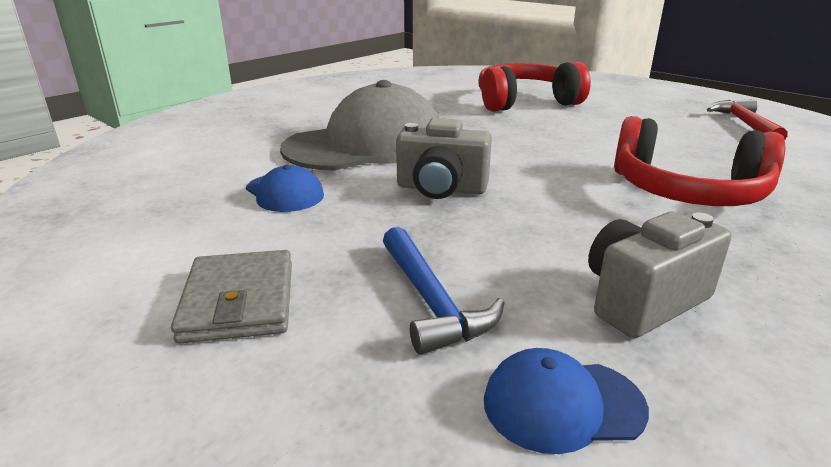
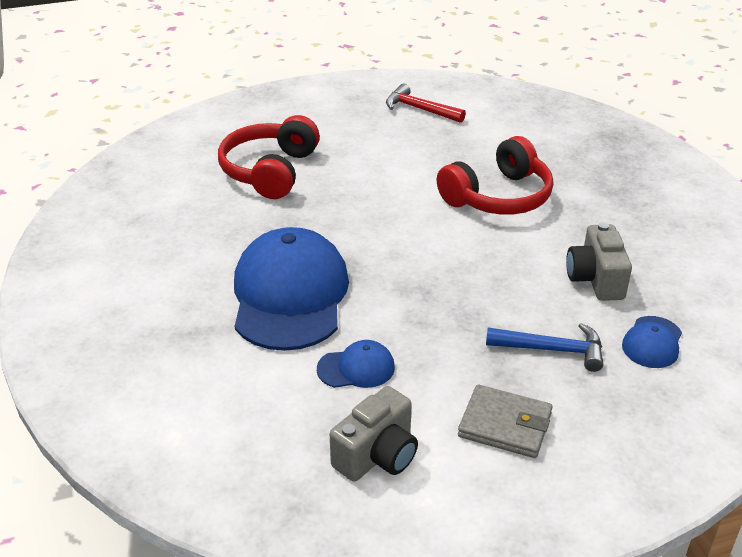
camera: 60 degrees left, 10 degrees up
(366, 145) = (290, 295): grey cap -> blue cap
(441, 189) = (413, 290): grey camera -> grey camera (377, 455)

